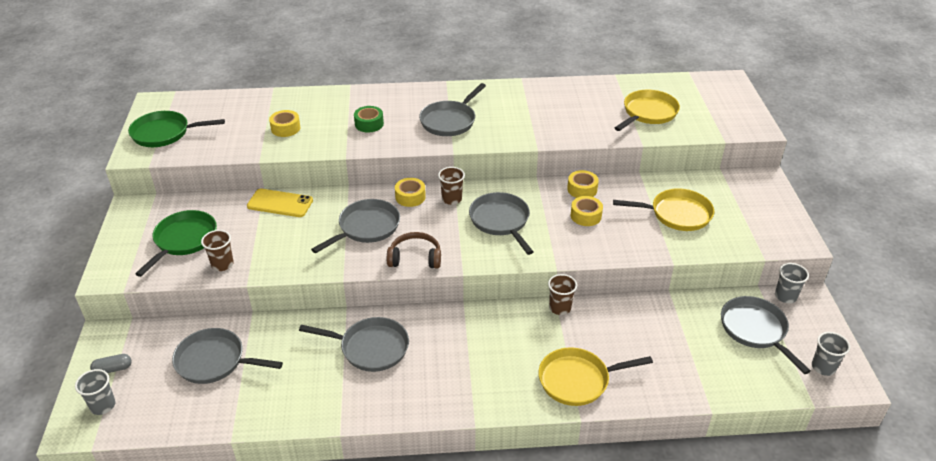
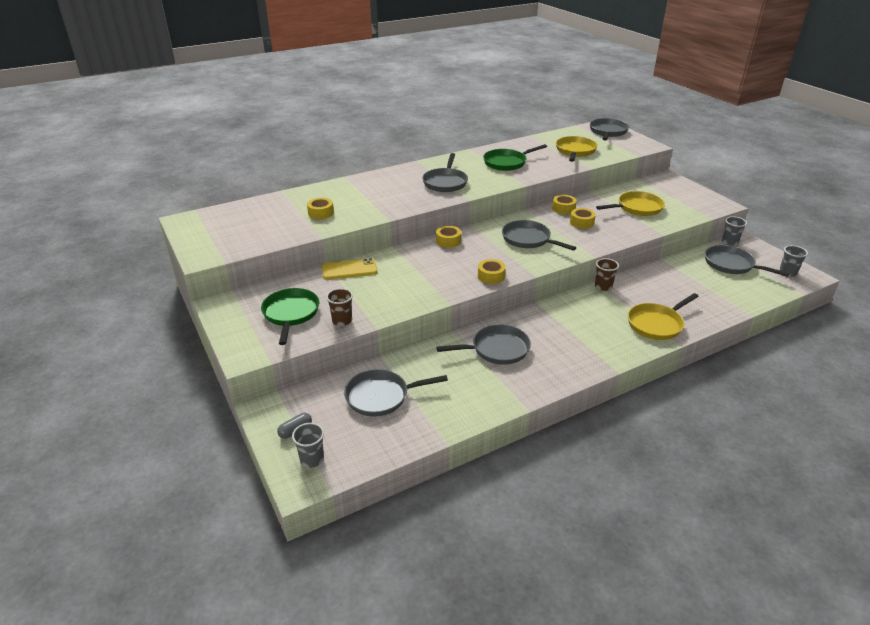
camera: 25 degrees left, 5 degrees down
(164, 133) = (216, 238): green pan -> green pan (507, 163)
(366, 227) = (435, 267): grey pan -> grey pan (608, 132)
(369, 124) = (386, 196): green tape -> none
(415, 258) = (491, 276): brown headphones -> yellow tape
(451, 199) = (480, 235): brown cup -> none

